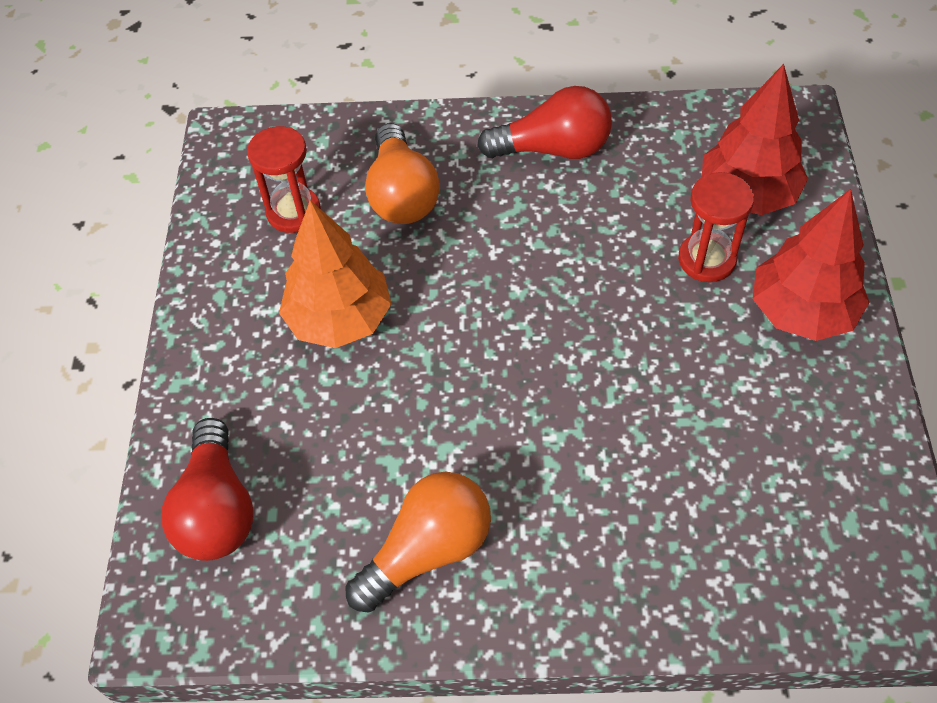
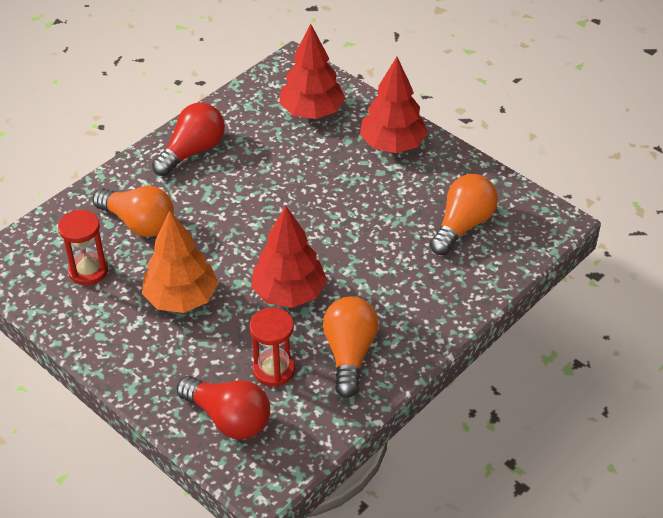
camera: 50 degrees left, 10 degrees down
(453, 410) = (289, 293): none -> red tree
(707, 259) = (327, 151): red hourglass -> red hourglass (274, 370)
(768, 498) = (462, 225): none -> orange light bulb

